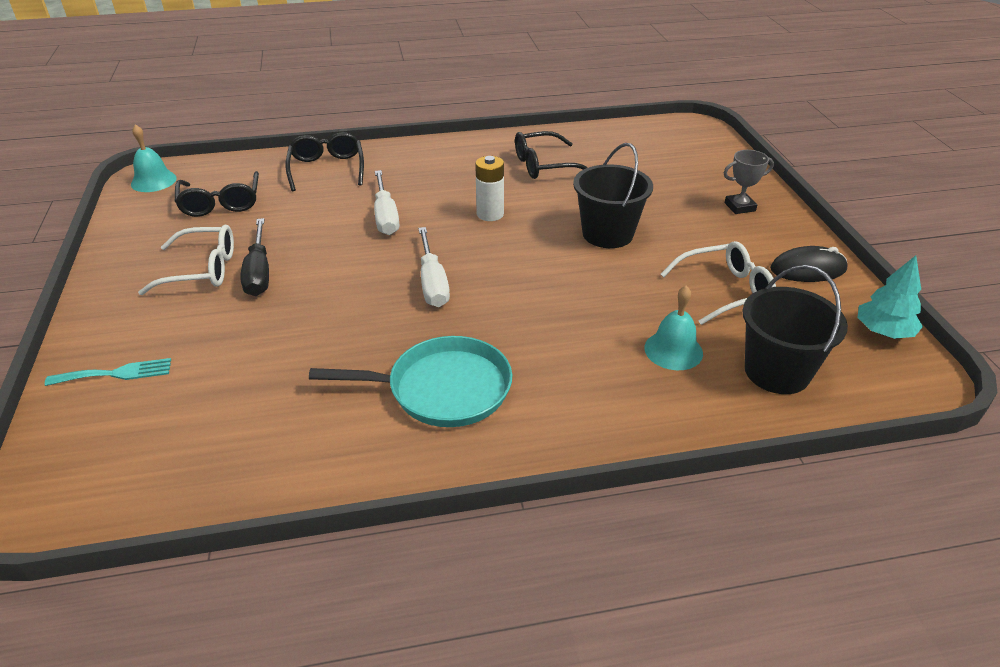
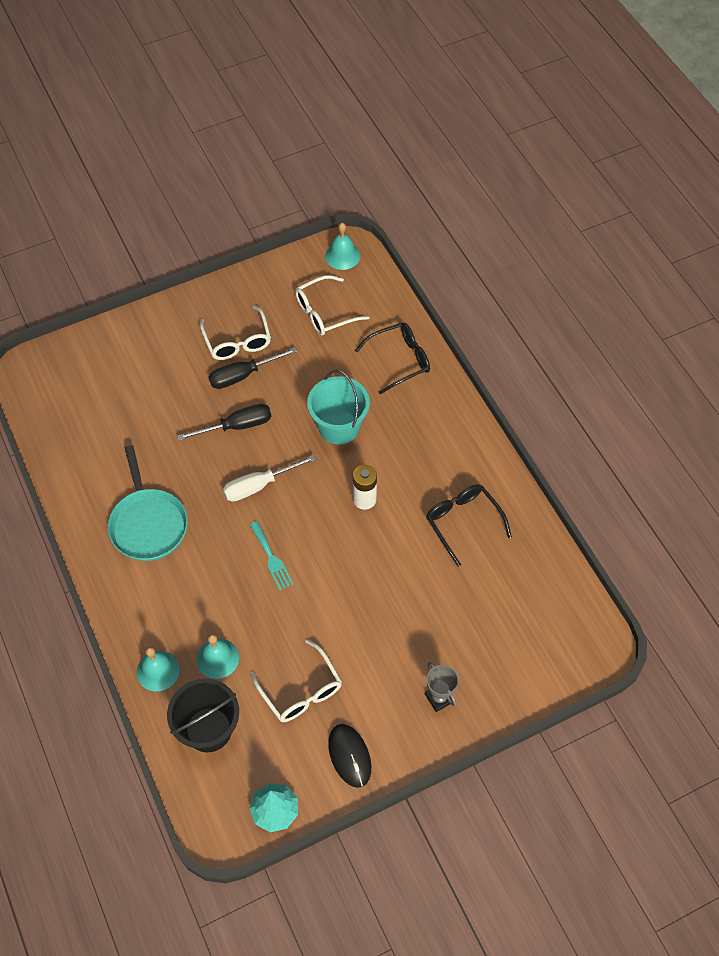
camera: 75 degrees right, 20 degrees up
(116, 373) = (126, 348): turquoise fork -> turquoise fork (271, 558)
(221, 203) = (324, 312): black glasses -> white glasses
(333, 288) = (237, 426): none -> black screwdriver
(386, 216) = (339, 427): white screwdriver -> turquoise bucket
(607, 234) = (360, 593): black bucket -> none
(685, 409) = (158, 670): none -> turquoise bell

